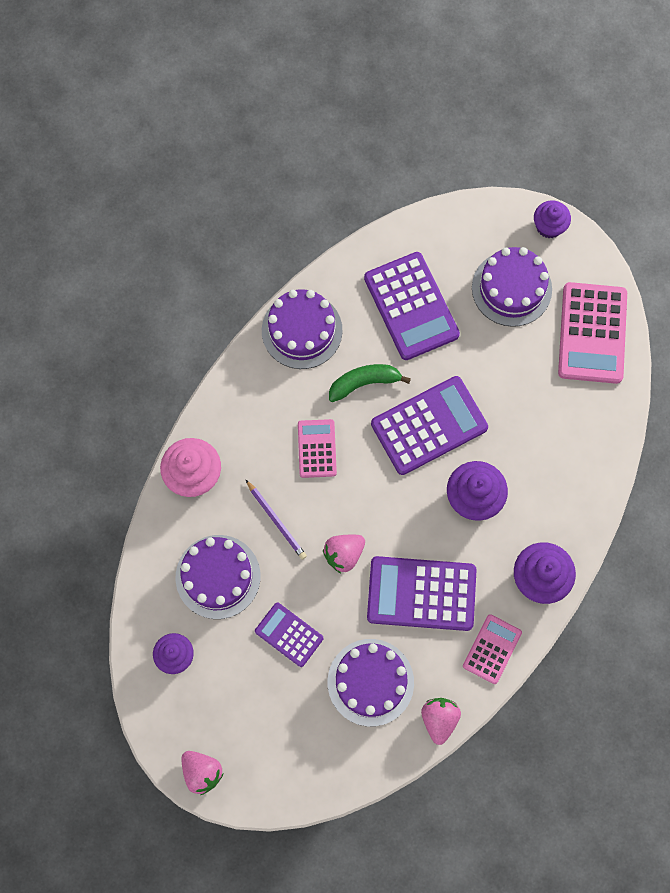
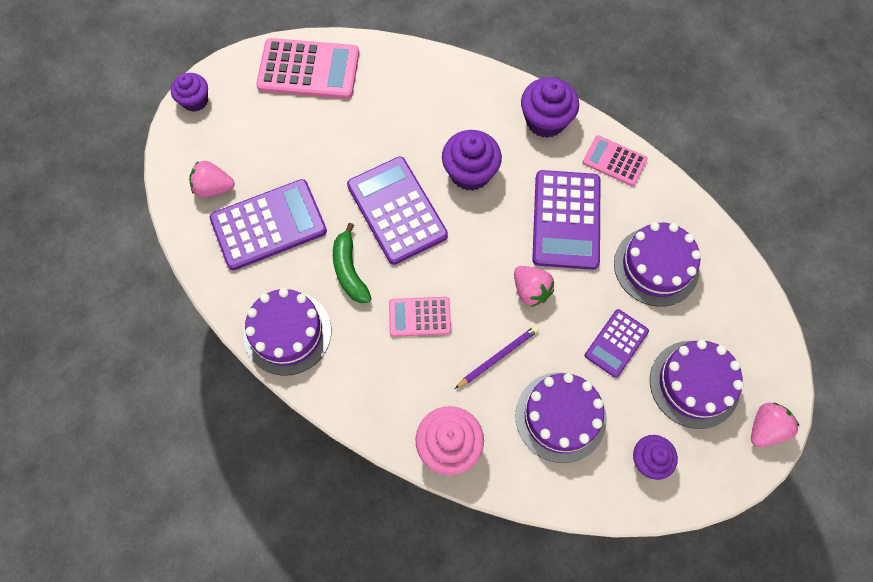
camera: 90 degrees left, 5 degrees down
(439, 719) = (684, 206): pink strawberry -> pink strawberry (214, 188)
(511, 288) = (257, 134): purple cake -> purple cake (694, 384)

